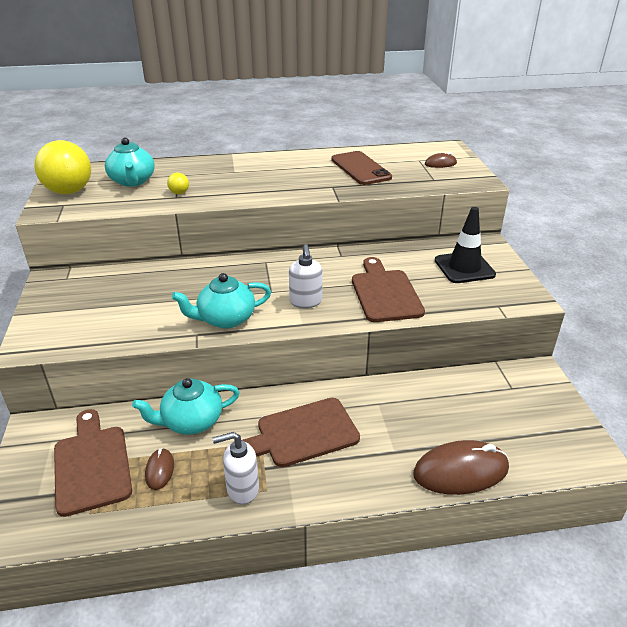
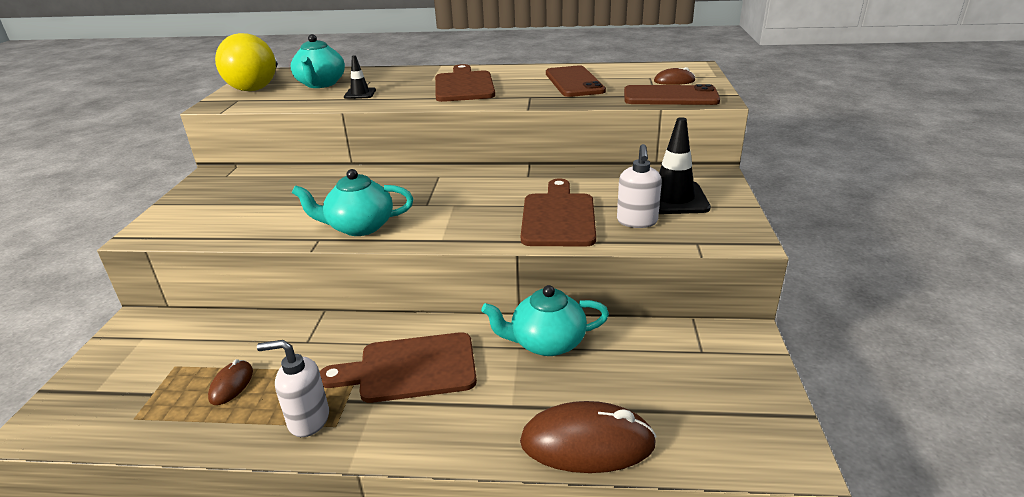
camera: 15 degrees right, 5 degrees down
(92, 465) = (167, 368): brown cutting board -> brown cutting board (464, 85)
(178, 191) = (360, 94): yellow light bulb -> black traffic cone
(191, 421) = (295, 338): turquoise teapot -> turquoise teapot (546, 343)
(305, 302) = (459, 218): white soap dispenser -> white soap dispenser (637, 221)
(445, 180) = (670, 97): none -> brown phone

